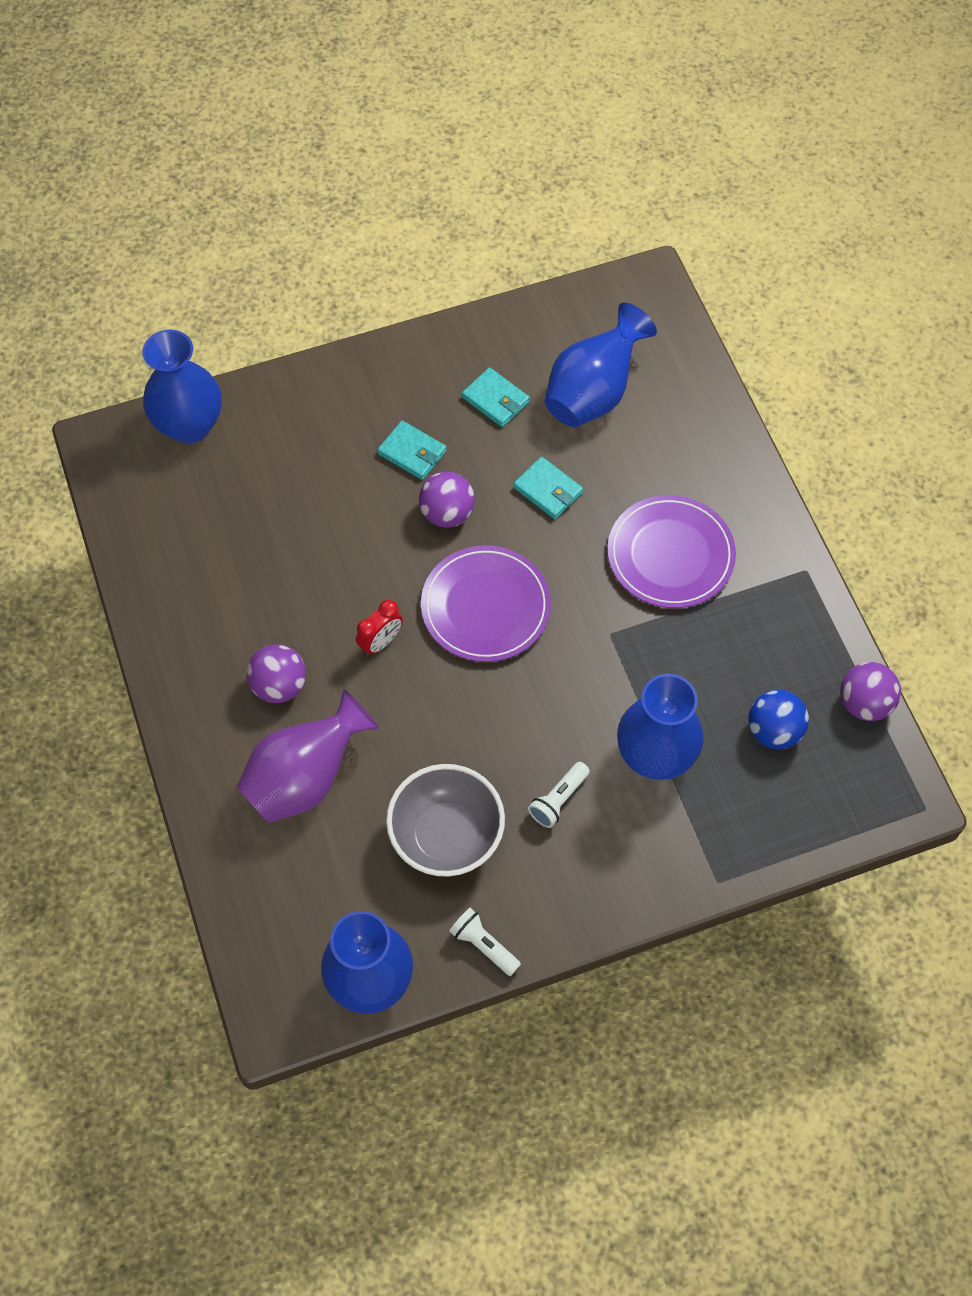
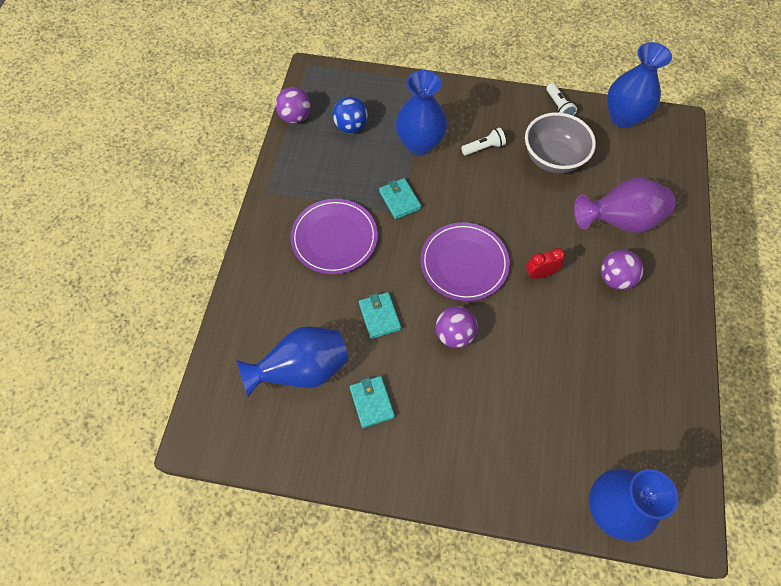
camera: 150 degrees left, 0 degrees up
(412, 453) = (454, 392): turquoise wallet -> turquoise wallet (400, 200)

